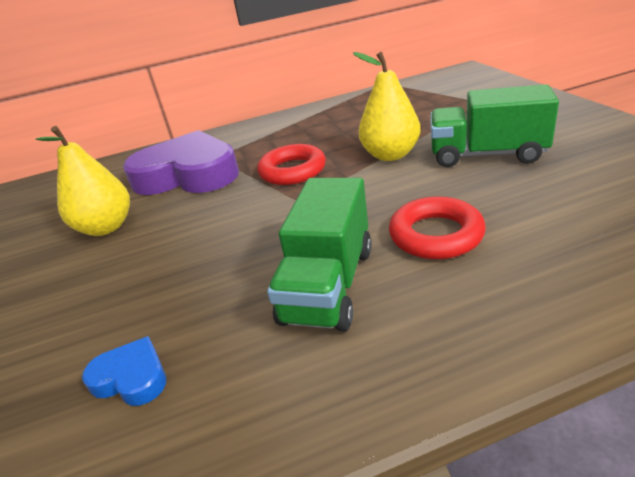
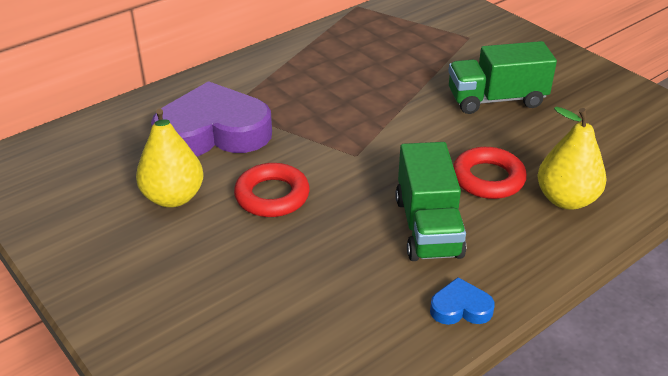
camera: 25 degrees left, 5 degrees up
(131, 377) = (322, 313): blue heart -> blue heart (460, 308)
(292, 170) = (326, 123): red ring -> red ring (272, 196)
(390, 155) = (412, 102): yellow pear -> yellow pear (566, 199)

